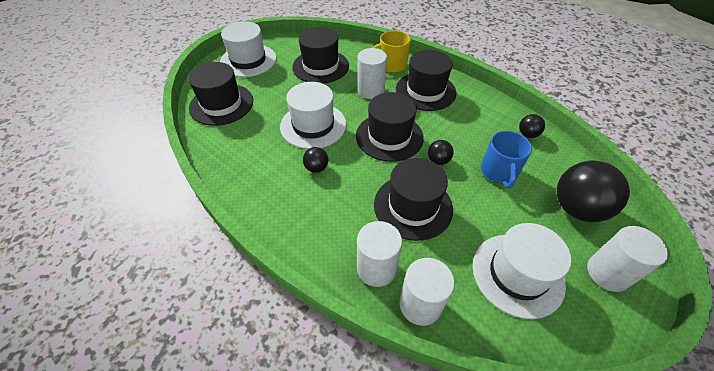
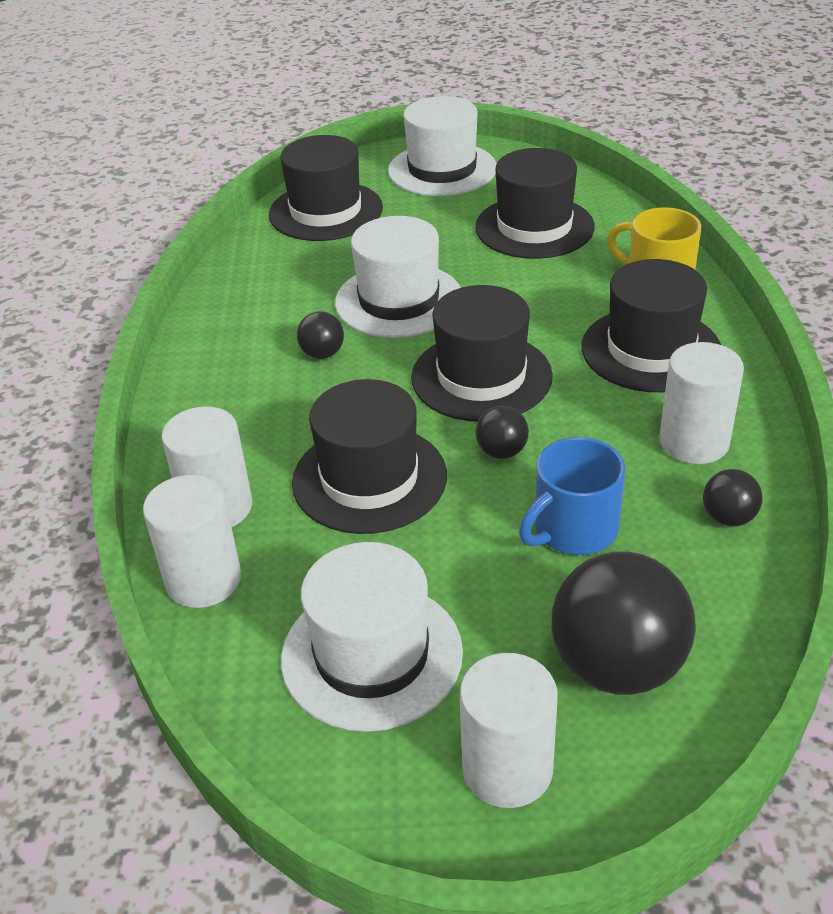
camera: 50 degrees right, 10 degrees down
(370, 90) = (558, 300): white cylinder -> white cylinder (694, 442)

